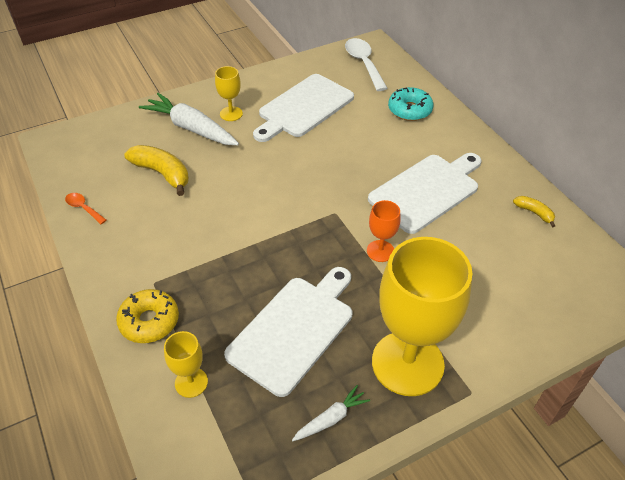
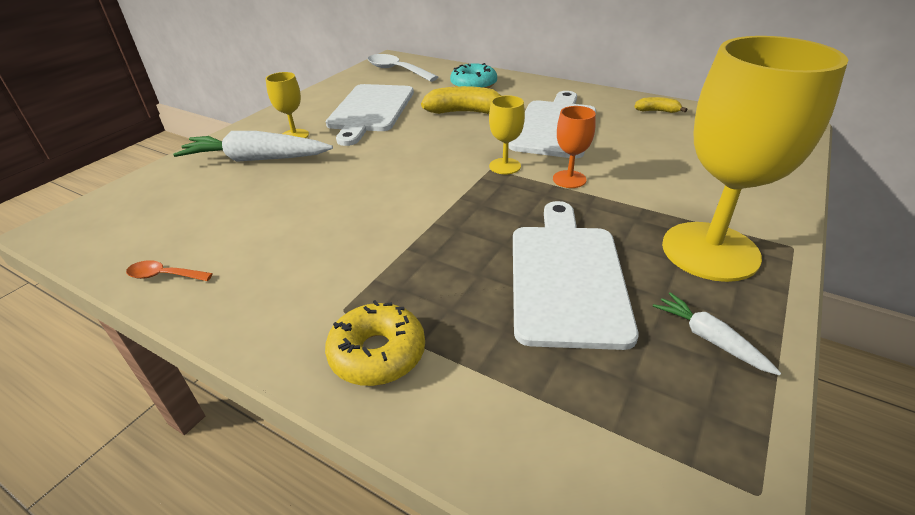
camera: 30 degrees left, 10 degrees down
(162, 174) = (254, 205): yellow banana -> yellow banana (465, 112)
(191, 382) = (507, 393): yellow goblet -> yellow goblet (505, 166)
(331, 418) = (709, 339): white carrot -> white carrot turned 60 degrees counterclockwise

